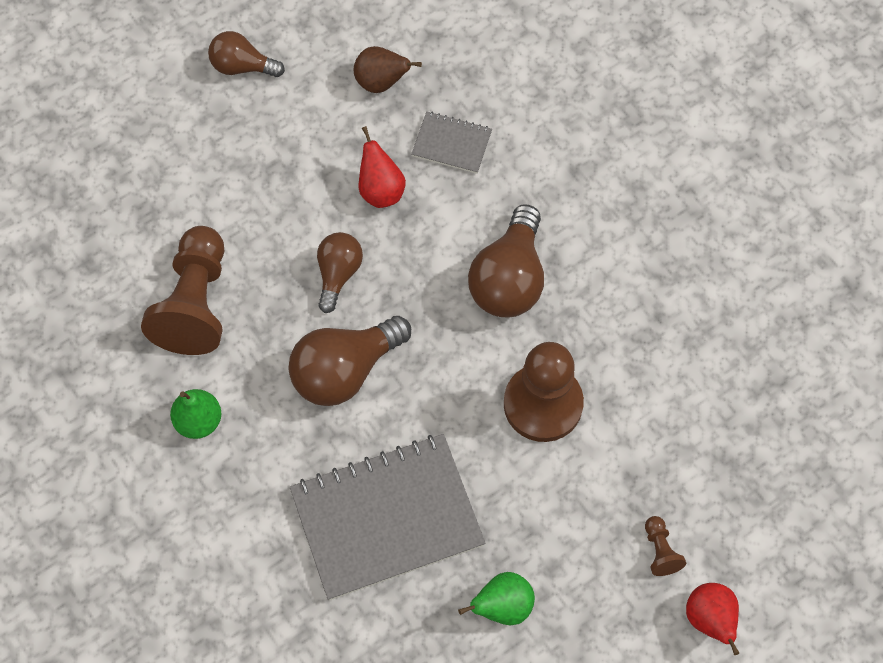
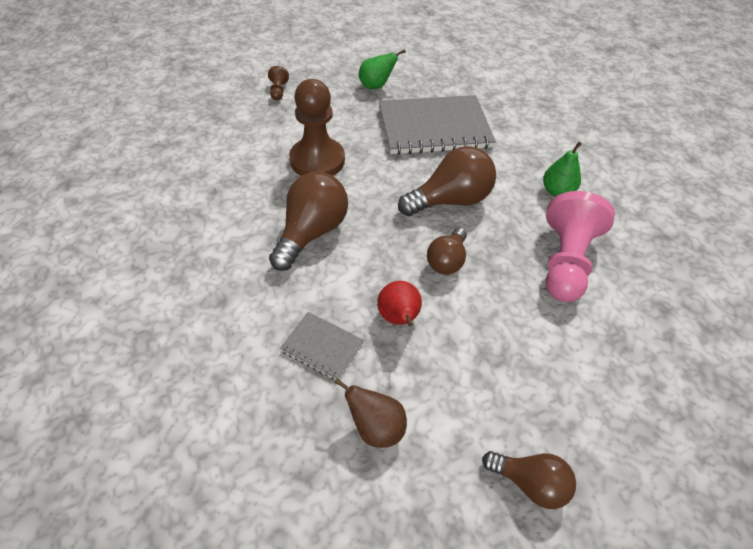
camera: 170 degrees left, 15 degrees down
(195, 303) = (565, 261): brown pawn -> pink pawn
(710, 619) = (266, 65): red pear -> none

